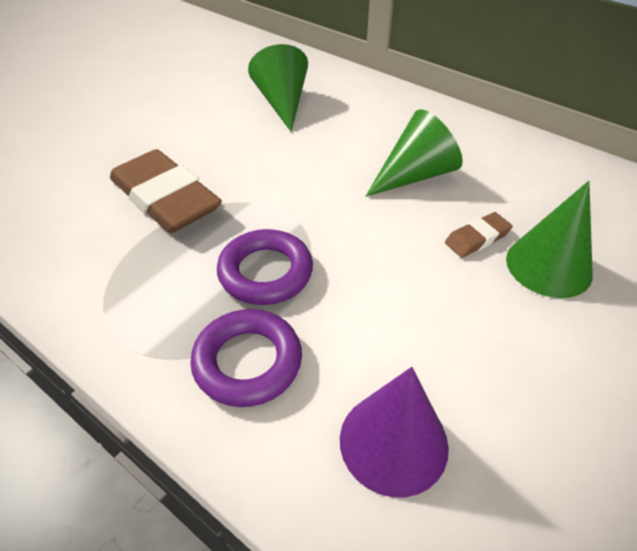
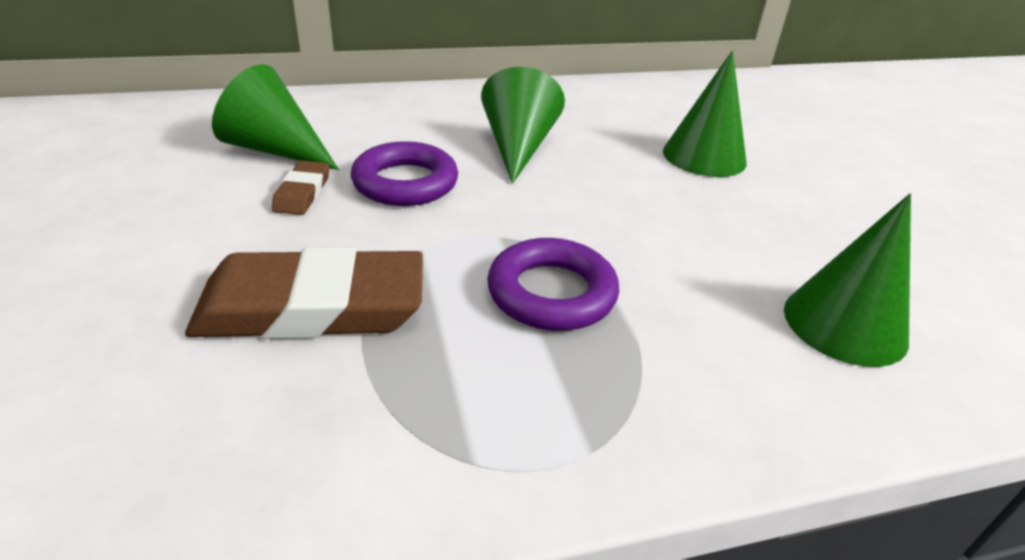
camera: 55 degrees left, 10 degrees down
(247, 362) = (677, 368): purple ring -> purple ring (405, 183)
(393, 442) = (844, 324): purple cone -> green cone
(477, 238) = (639, 165): brown eraser -> brown eraser (302, 192)

